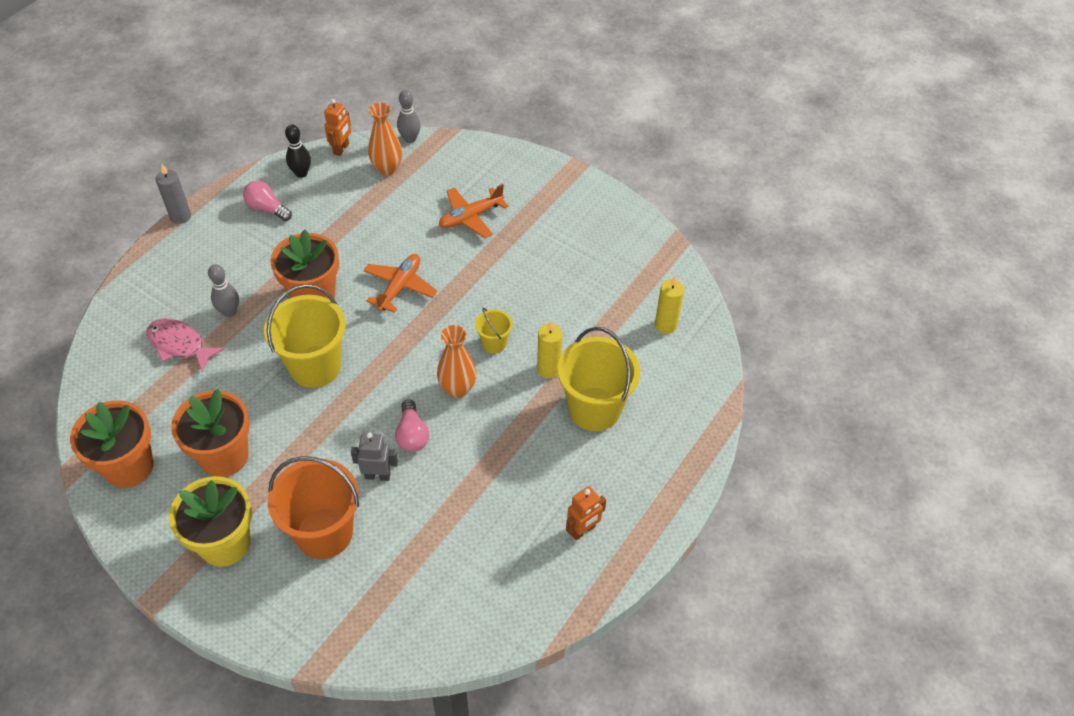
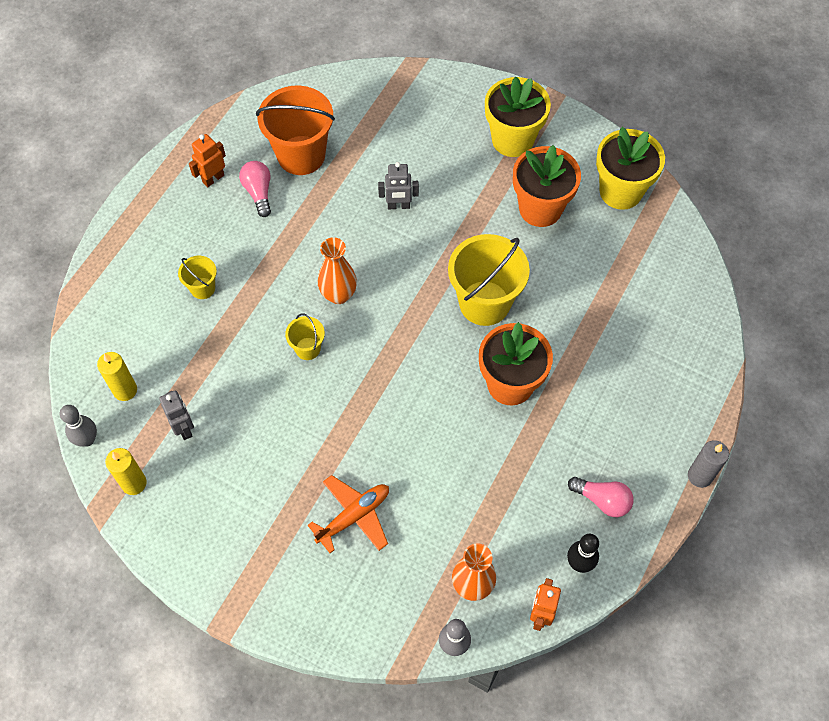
camera: 175 degrees right, 10 degrees up
(129, 466) = (620, 191): orange flower pot -> yellow flower pot
(180, 345) = (627, 312): pink fish -> none
(229, 312) = (593, 355): grey bowling pin -> grey bowling pin (87, 439)
(324, 533) = (433, 155): orange bucket -> orange bucket (301, 155)
(400, 287) = (419, 406): orange plane -> none
(412, 434) = (375, 245): pink light bulb -> pink light bulb (258, 192)
(548, 369) = (249, 325): yellow candle -> yellow candle (134, 483)
(594, 409) = (202, 288): yellow bucket -> yellow bucket, size x0.49
(610, 291) = (184, 428): none -> grey robot

